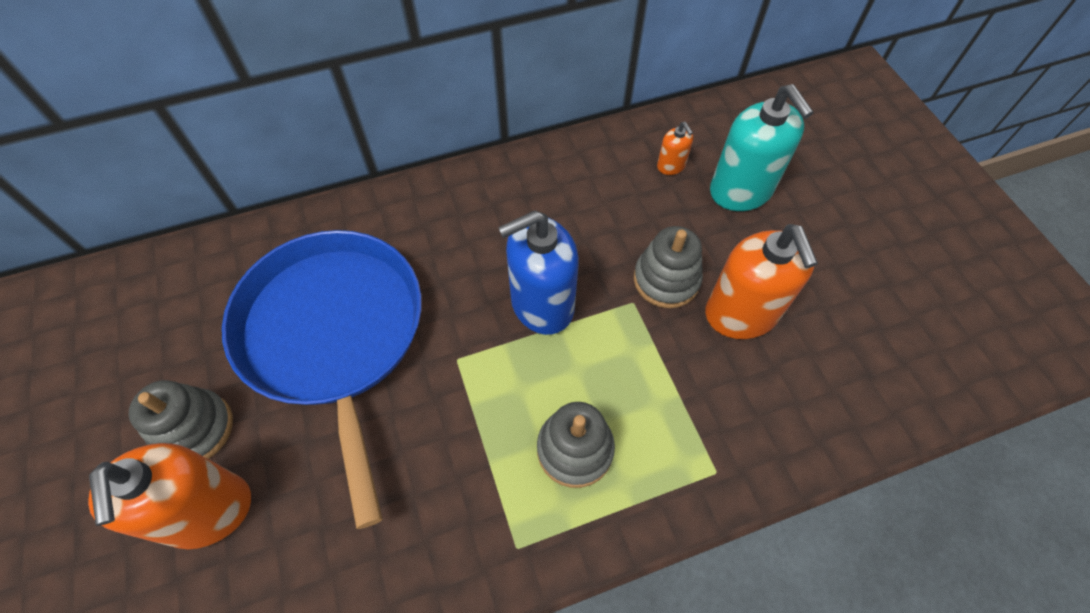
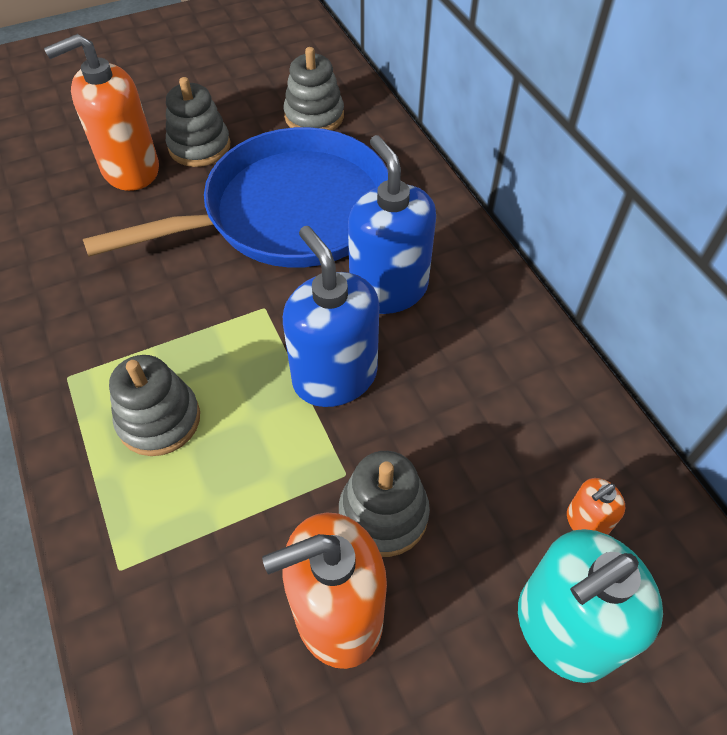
camera: 85 degrees right, 5 degrees down
(188, 305) = (314, 116): none -> grey stacking toy
(453, 257) = (388, 289): none -> blue soap dispenser

